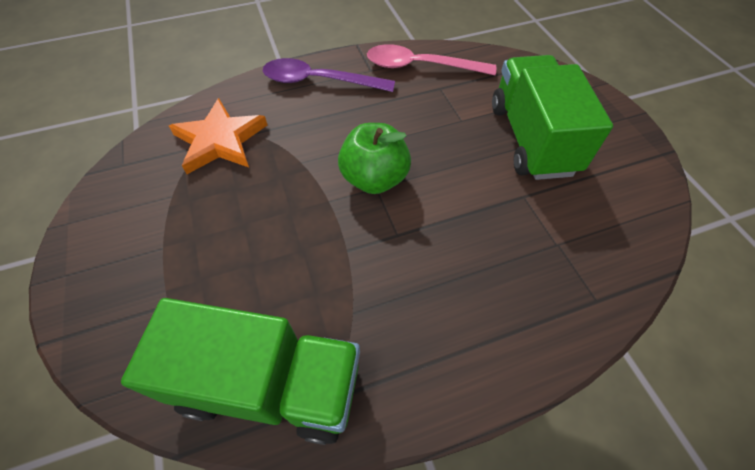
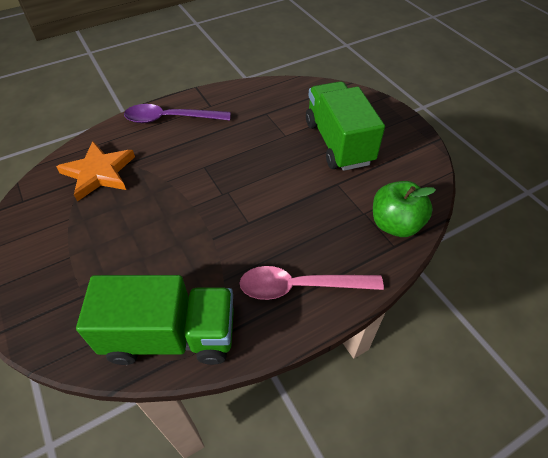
camera: 10 degrees left, 5 degrees down
(374, 179) = (225, 185): green apple -> green apple (395, 224)
(420, 66) = (248, 98): pink spoon -> pink spoon (300, 286)

